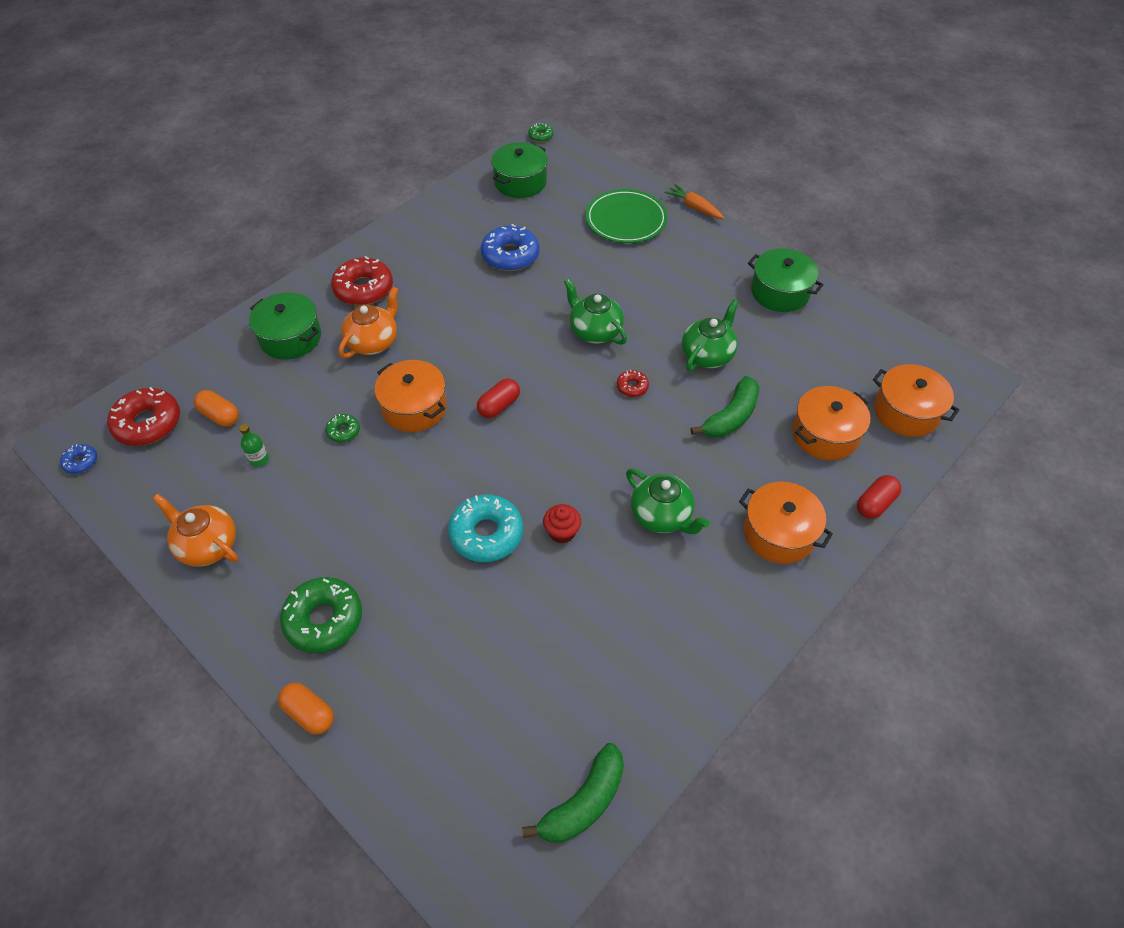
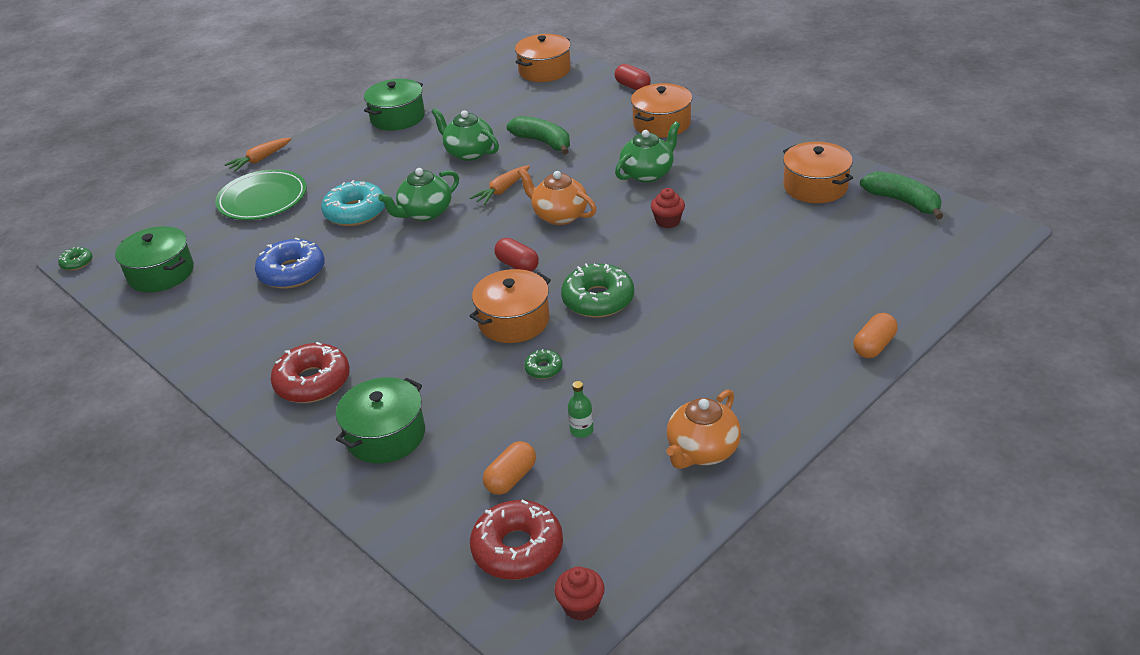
camera: 85 degrees left, 15 degrees down
(81, 462) = (581, 606): blue donut -> red cupcake
(324, 620) = (778, 350): green donut -> green donut (598, 300)
(373, 342) = (408, 362): orange teapot -> orange teapot (559, 215)
(486, 534) = (672, 262): turquoise donut -> turquoise donut (355, 212)
(632, 387) = (502, 190): red donut -> orange carrot
(825, 434) = (565, 103): orange pot -> orange pot (815, 186)

